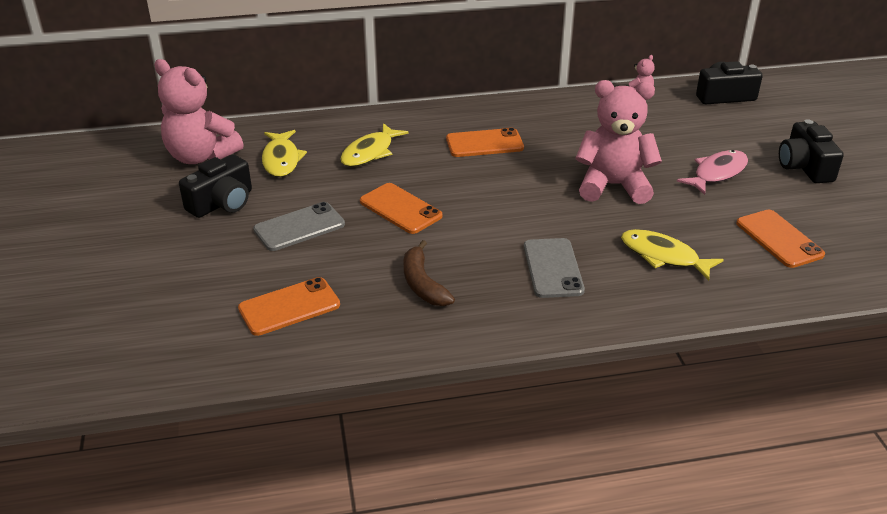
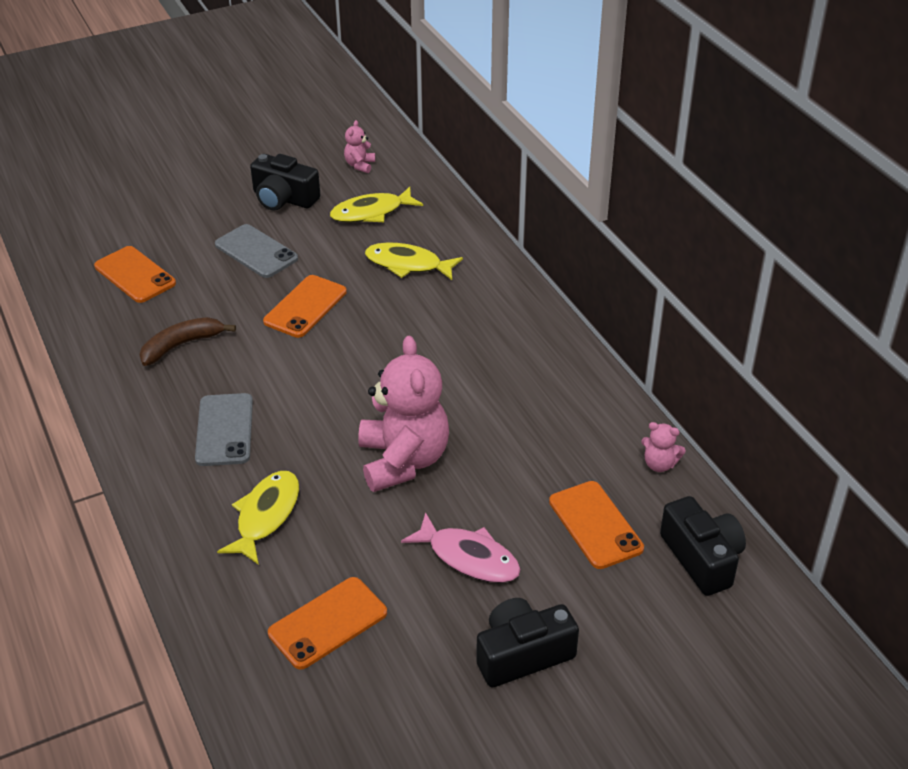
camera: 75 degrees right, 5 degrees up
(201, 156) = (360, 165): pink teddy bear -> pink teddy bear, size x0.43
(484, 143) = (461, 343): orange phone -> orange phone (595, 525)
(553, 268) = (224, 430): grey phone -> grey phone turned 75 degrees counterclockwise

